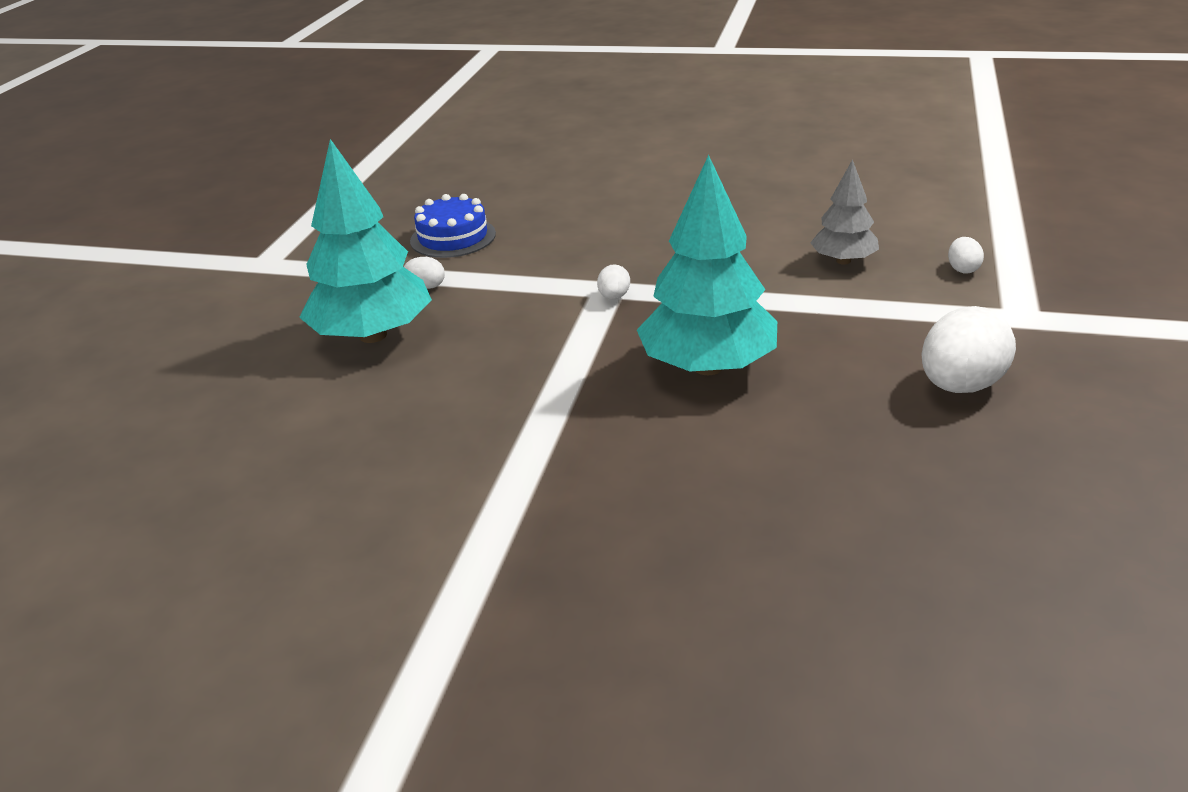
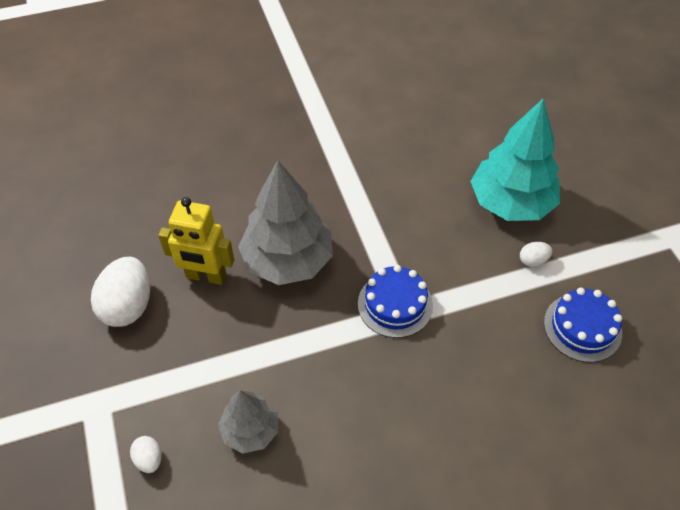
camera: 145 degrees right, 20 degrees up
(614, 297) = (395, 304): white egg -> blue cake
(708, 366) = (288, 260): turquoise tree -> grey tree
(833, 383) = (206, 276): none -> yellow robot

